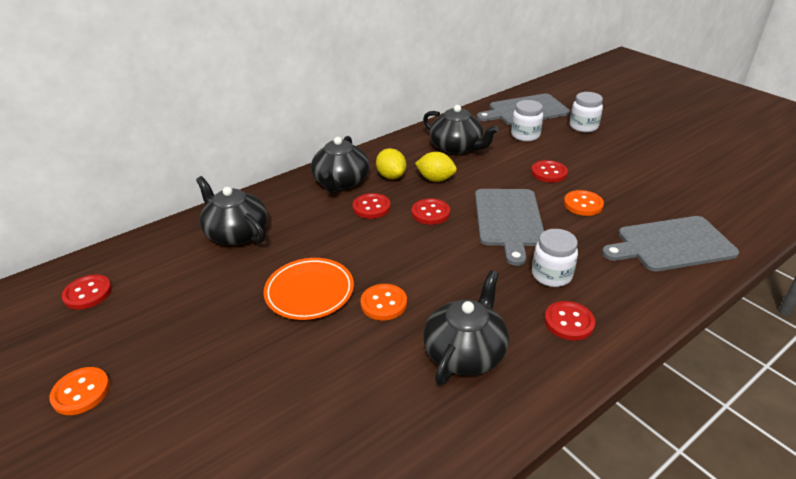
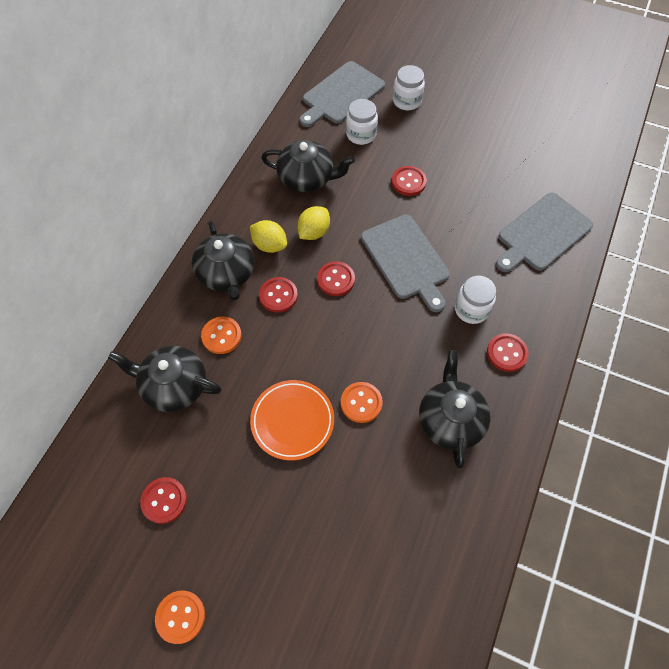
camera: 30 degrees left, 25 degrees up
(88, 293) = (90, 523): red button -> red button (164, 500)
(435, 179) = (314, 232): yellow lemon -> yellow lemon turned 45 degrees counterclockwise
(583, 204) = (456, 213): orange button -> orange button (221, 336)

